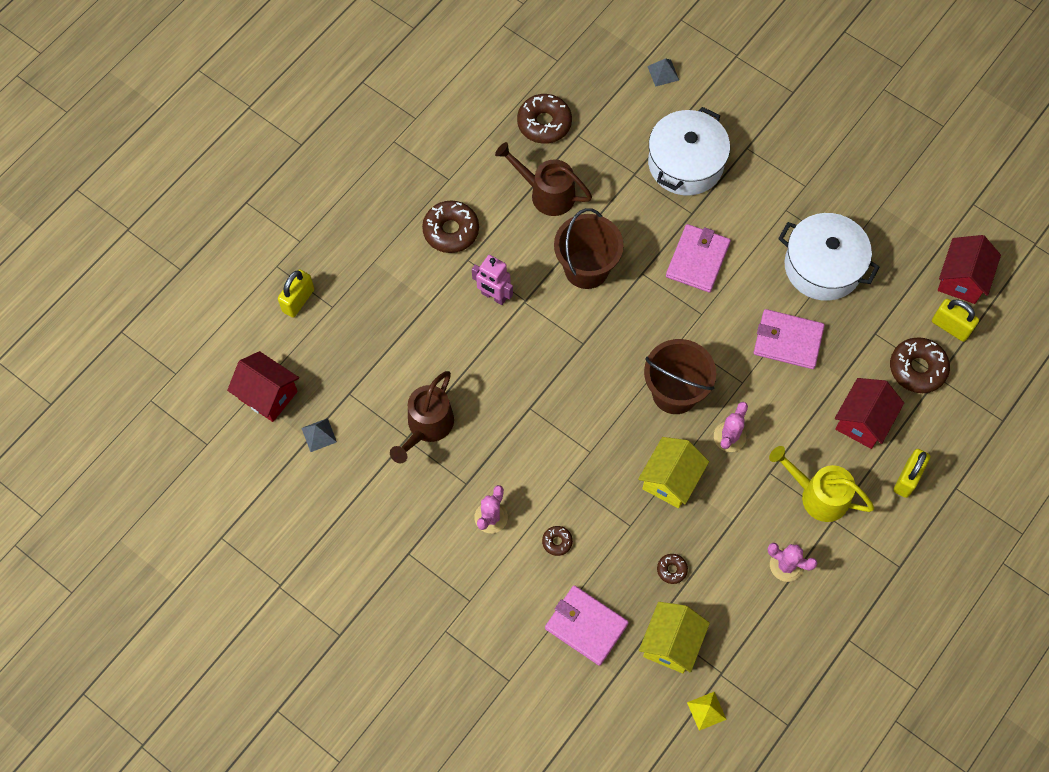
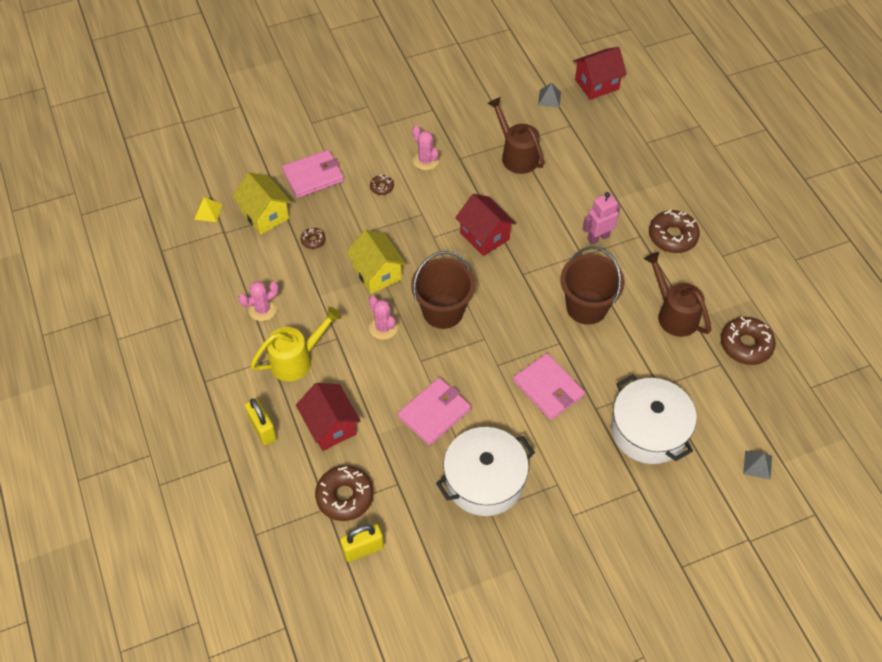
camera: 120 degrees right, 10 degrees down
(298, 300) = (663, 126): yellow padlock -> none
(546, 193) = (673, 313): brown watering can -> brown watering can turned 90 degrees counterclockwise
(962, 279) = (400, 590): red house -> red house (484, 236)

